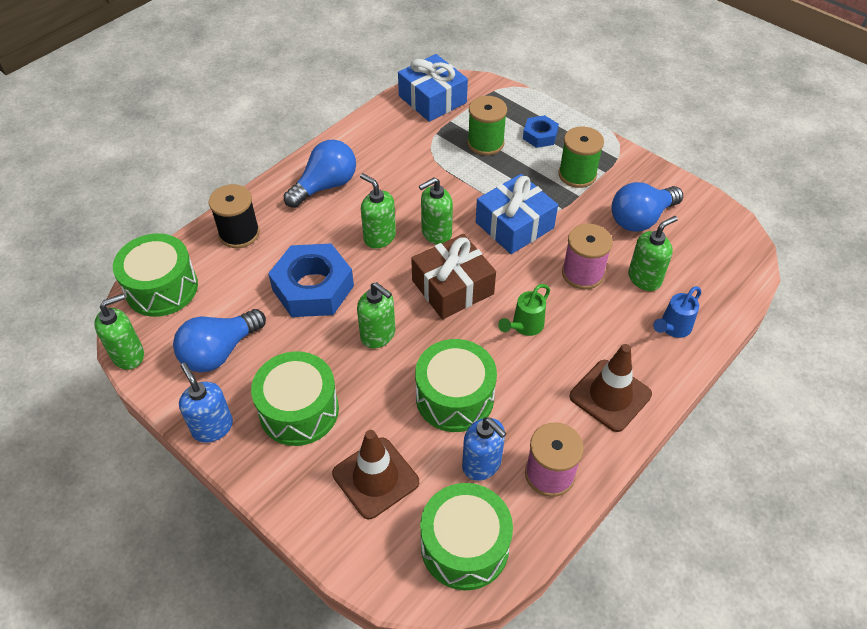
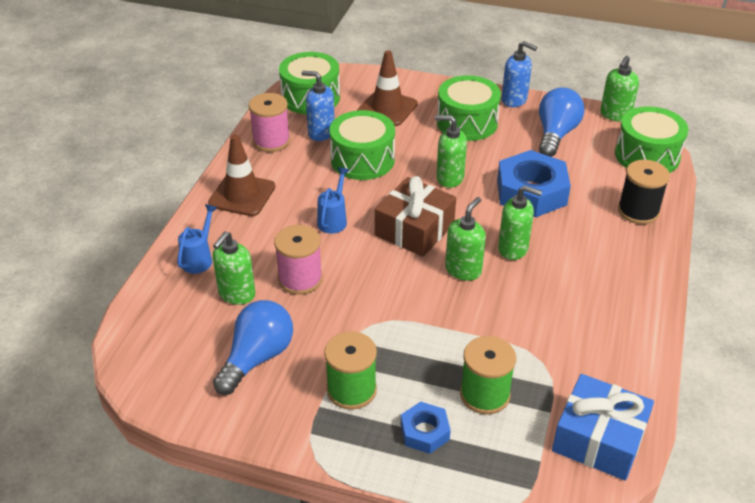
camera: 155 degrees right, 10 degrees down
(325, 186) = (610, 279): blue light bulb -> none
(514, 225) = (391, 304): blue gift -> none
(524, 327) = (334, 219): green watering can -> blue watering can

